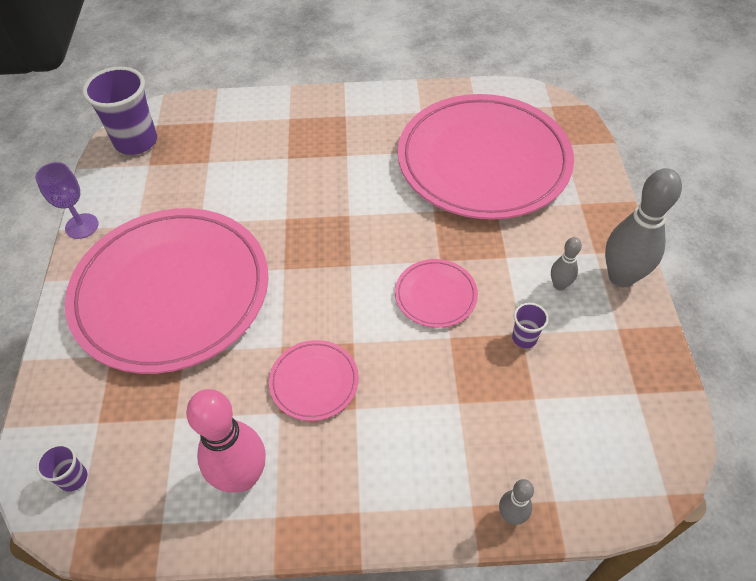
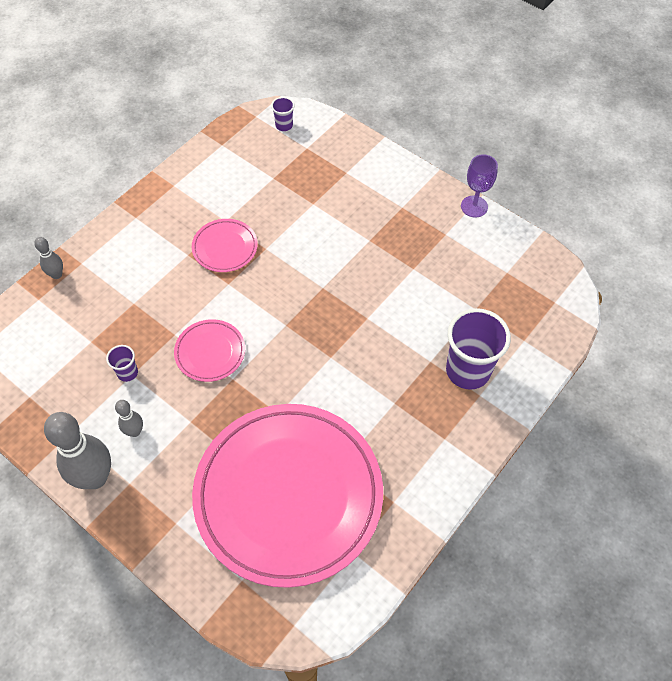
camera: 130 degrees right, 5 degrees up
(136, 142) = (543, 278): purple cup -> purple cup (468, 371)
(171, 292) = (364, 221): pink plate -> none
(242, 477) = (208, 185): pink bowling pin -> none

